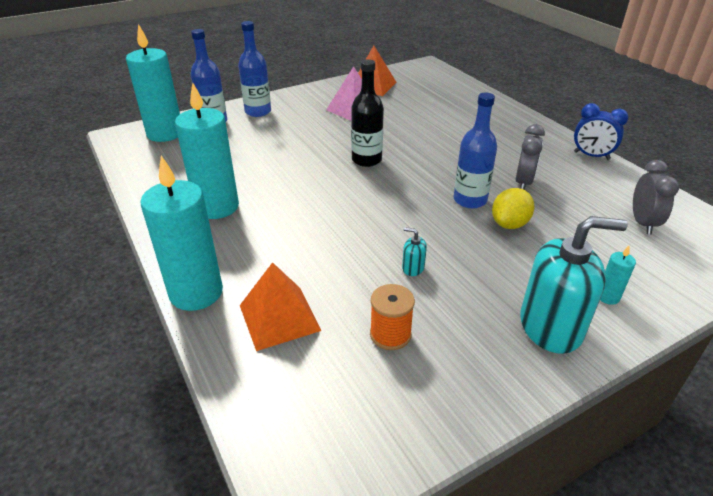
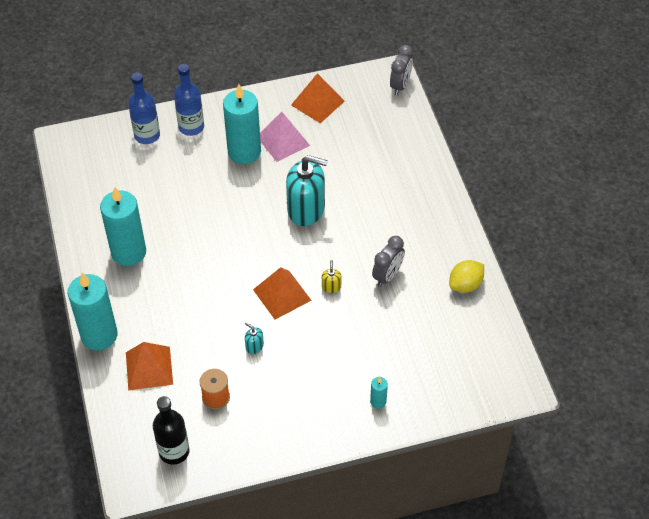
camera: 15 degrees right, 15 degrees up
(165, 134) = (101, 146): turquoise candle -> turquoise candle (244, 152)
(366, 160) = (267, 219): black bottle -> black bottle (174, 451)
(418, 215) = (282, 294): none -> orange pyramid
(470, 200) = (331, 287): blue bottle -> yellow soap dispenser
(509, 224) = (348, 320): yellow lemon -> yellow lemon (465, 285)
(551, 326) = (323, 415): turquoise soap dispenser -> turquoise soap dispenser (306, 209)
(591, 156) = (470, 254): blue clock -> none
(642, 223) = (455, 341): grey clock -> grey clock (400, 85)

